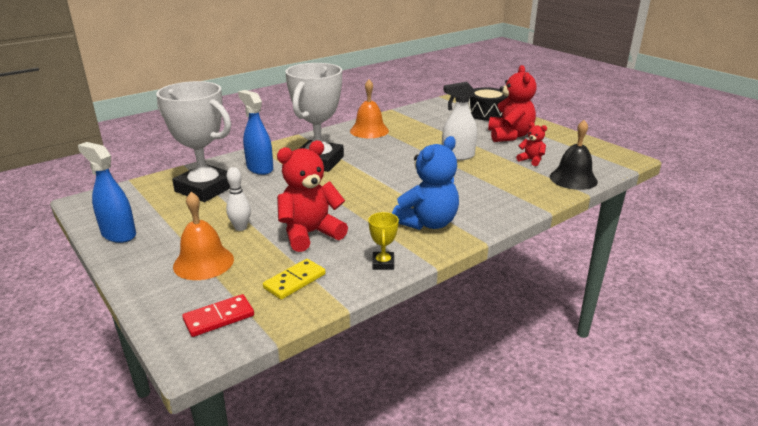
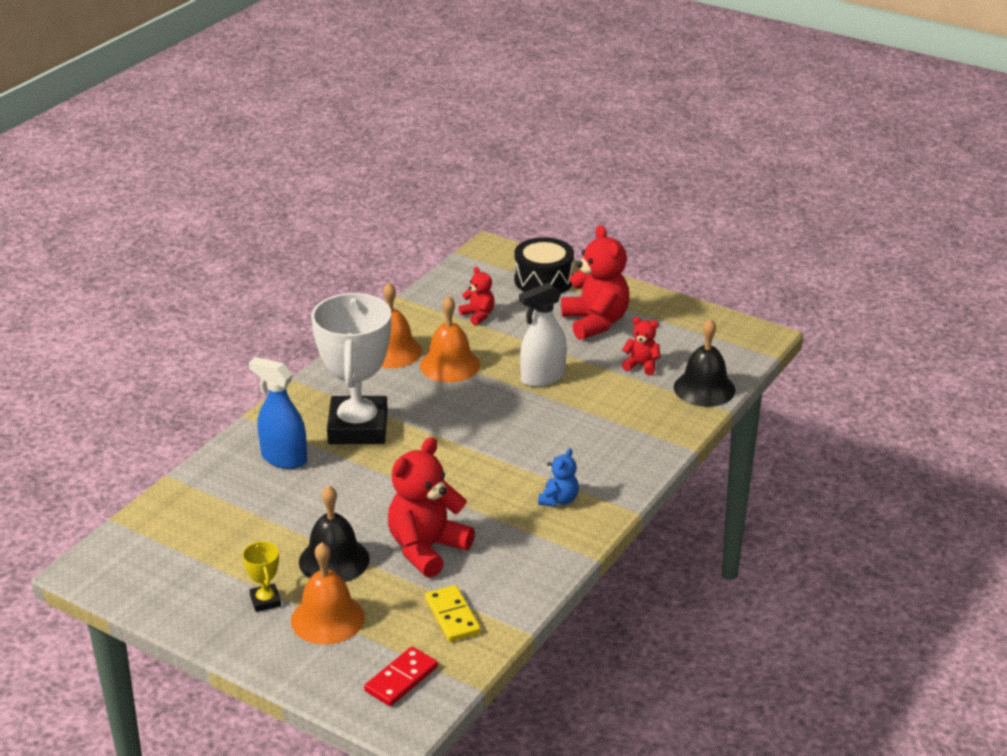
camera: 20 degrees left, 5 degrees up
(118, 234) = (184, 607): blue spray bottle -> none
(205, 188) = (235, 510): white trophy -> none
(241, 228) = (334, 560): white bowling pin -> black bell
(295, 281) = (452, 616): yellow domino -> yellow domino turned 45 degrees counterclockwise
(383, 263) = (537, 569): yellow trophy -> yellow trophy (265, 601)
(400, 141) = (450, 365): none -> orange bell
(427, 223) = (558, 500): blue teddy bear -> blue teddy bear, size x0.51
(434, 123) = (478, 315): none -> red teddy bear

